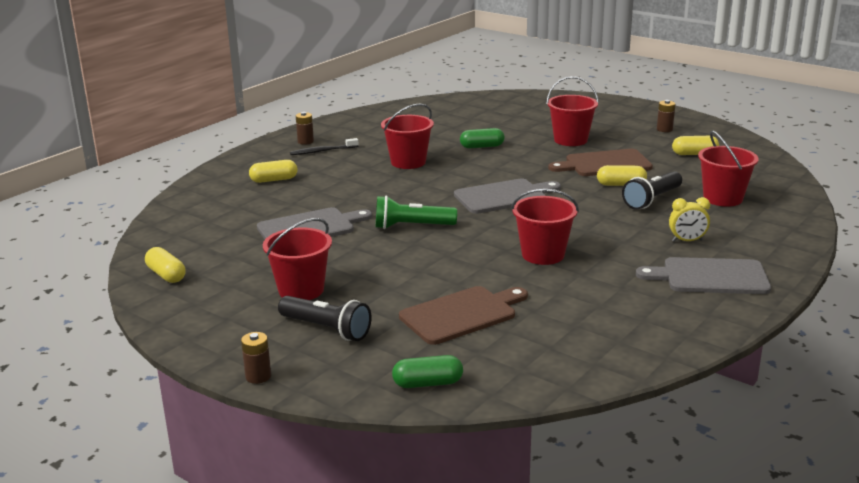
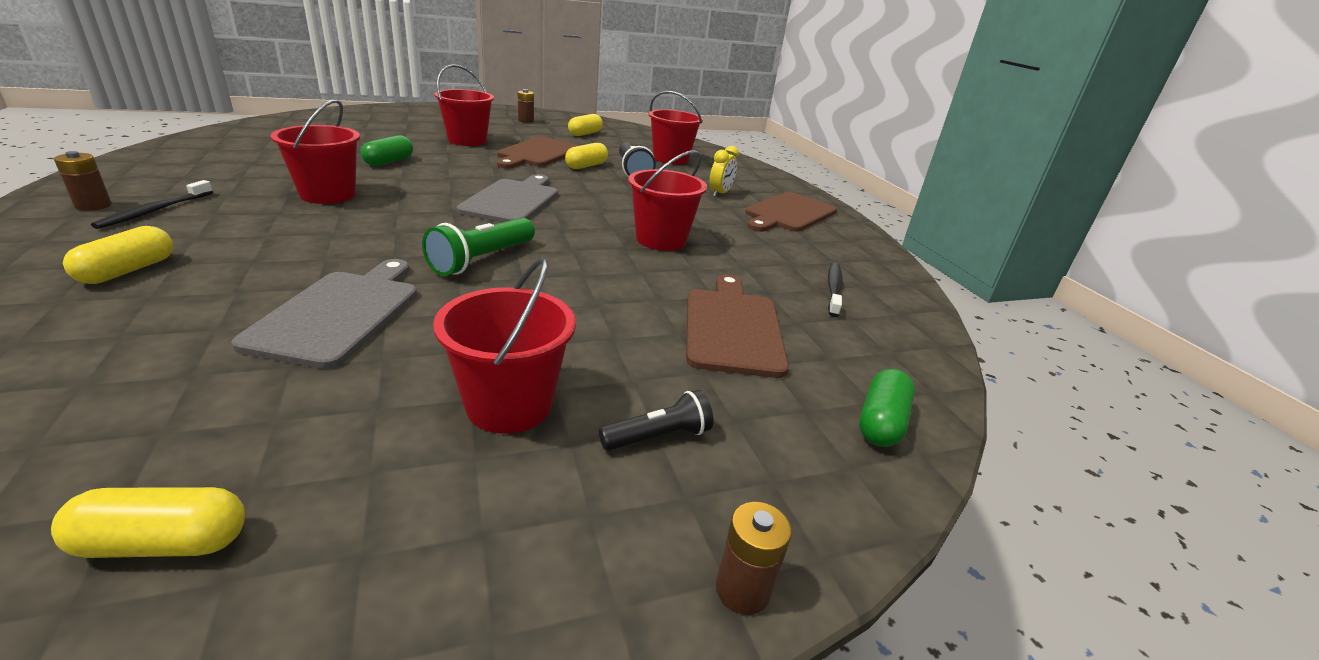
camera: 60 degrees left, 5 degrees up
(326, 329) = (658, 437): black flashlight -> black flashlight, size x0.63
(586, 331) = (833, 289): none -> black toothbrush
(710, 277) = (788, 213): grey cutting board -> brown cutting board

